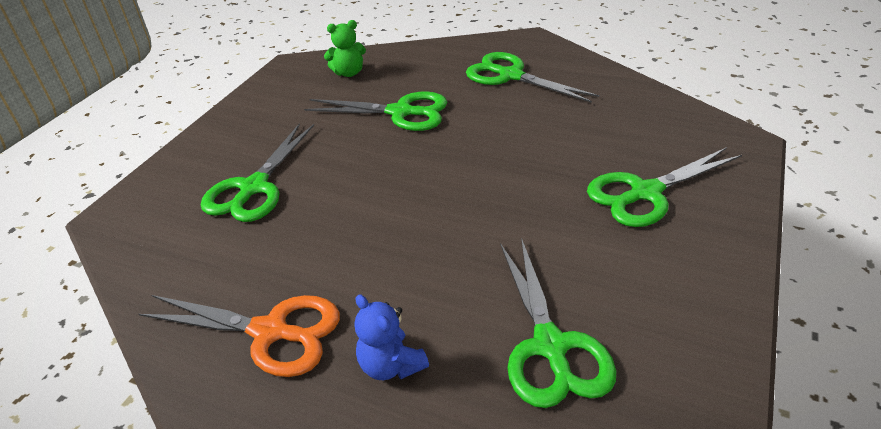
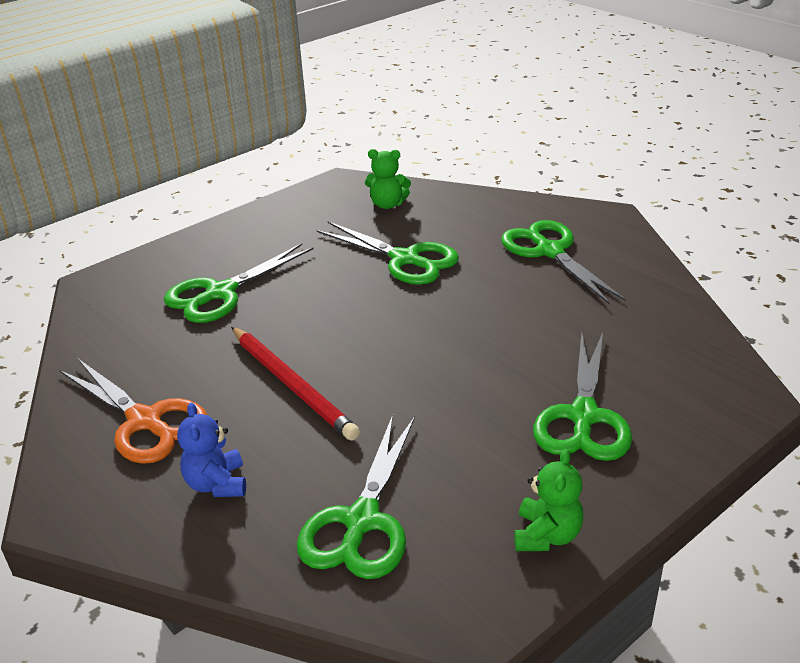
camera: 25 degrees right, 5 degrees down
(388, 248) = (292, 385): none -> red pencil
(645, 193) = (583, 416): green scissors -> green scissors turned 75 degrees counterclockwise
(703, 297) = (546, 535): none -> green teddy bear

